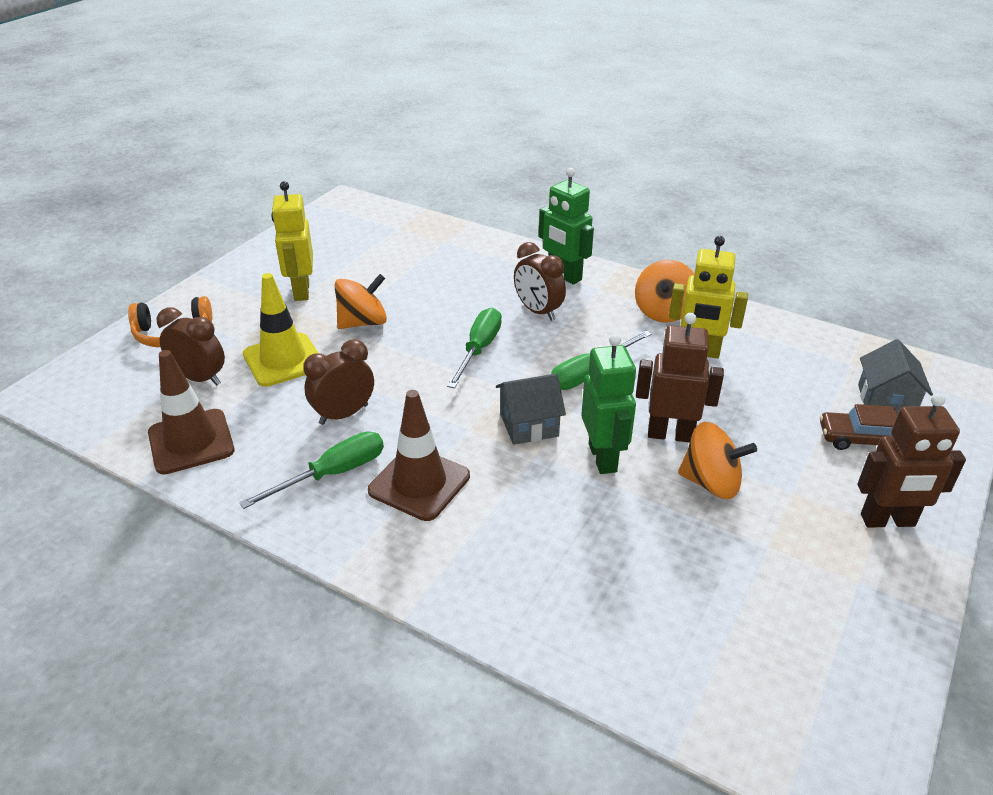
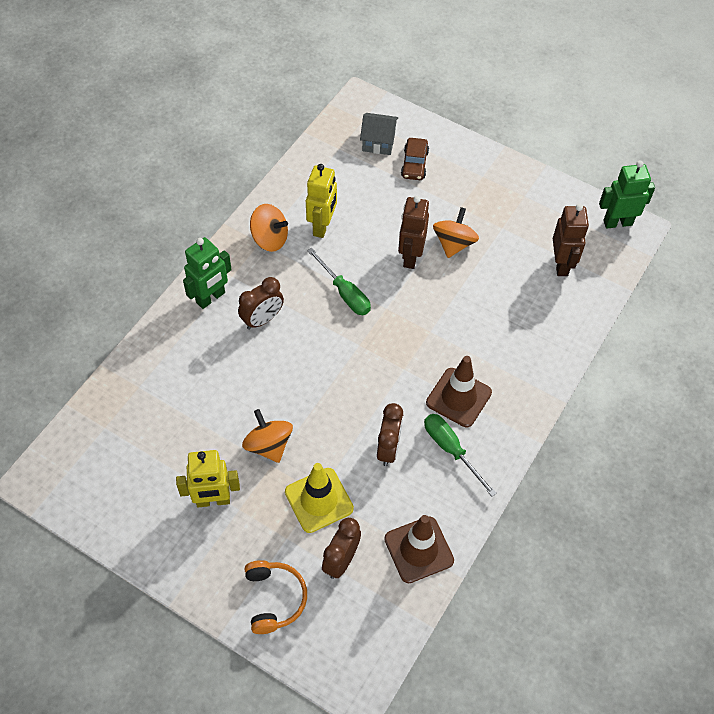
camera: 90 degrees left, 20 degrees up
(344, 414) = (388, 449): brown clock -> brown clock turned 135 degrees counterclockwise
(479, 349) = (312, 361): green screwdriver -> none
(529, 425) = (401, 333): grey house -> none
(603, 458) = (433, 295): green robot -> green robot (617, 222)
(887, 521) = (481, 171): brown robot -> brown robot (561, 264)

